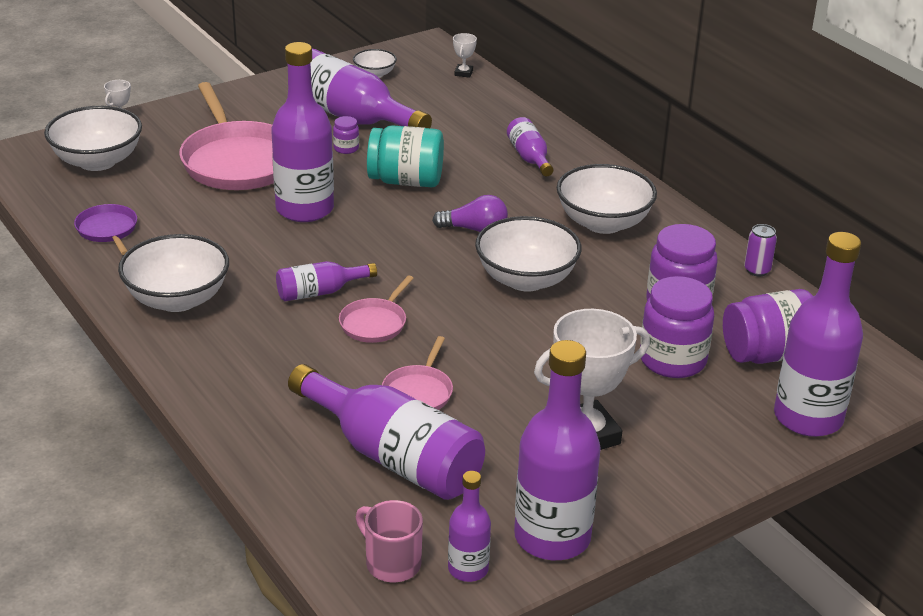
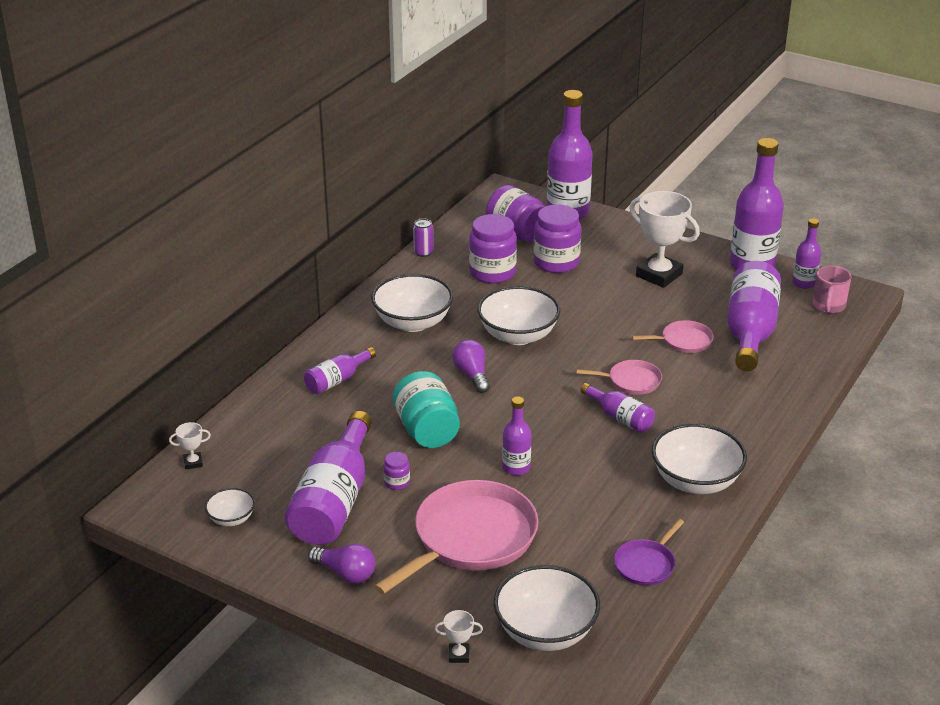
camera: 115 degrees left, 0 degrees up
(260, 102) = (345, 573): none -> purple light bulb
(304, 209) = (516, 468): purple bottle -> purple bottle, size x0.51

